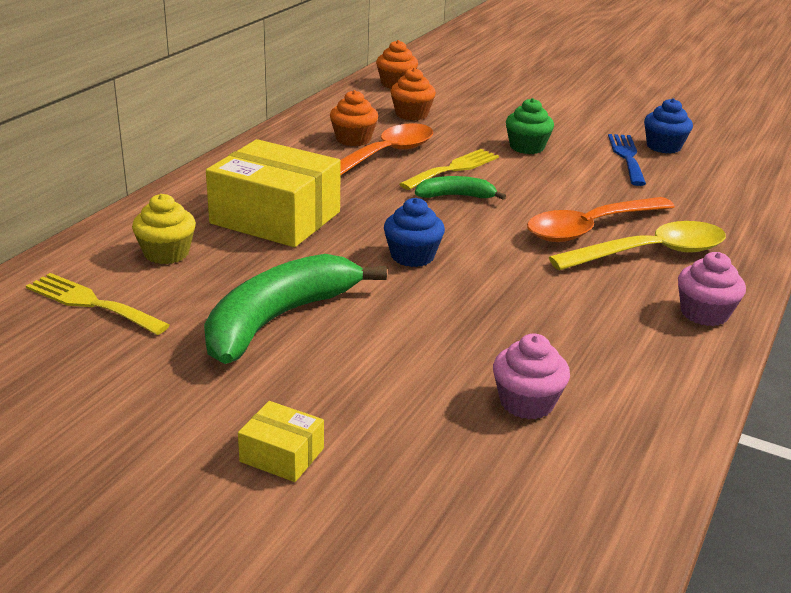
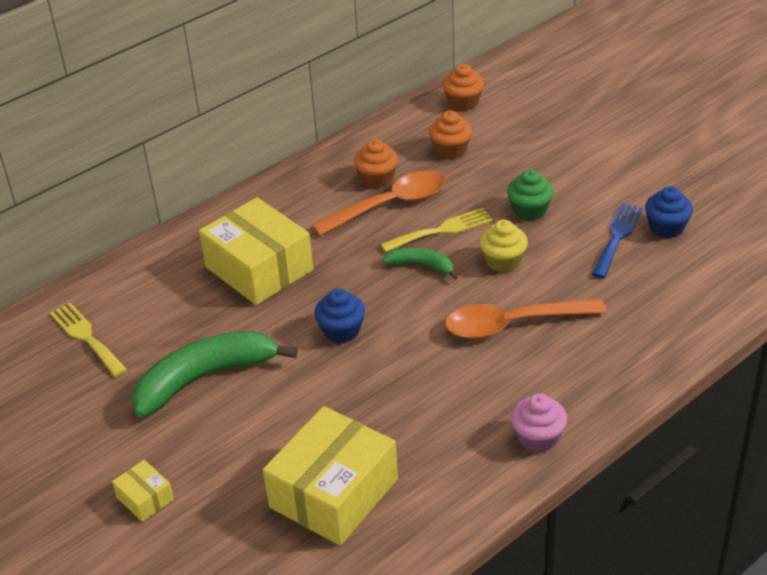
camera: 25 degrees right, 10 degrees up
(166, 253) = (159, 295): yellow cupcake -> yellow cupcake (503, 261)
(526, 402) = (334, 493): pink cupcake -> yellow box
(650, 253) = (544, 363): yellow spoon -> none

